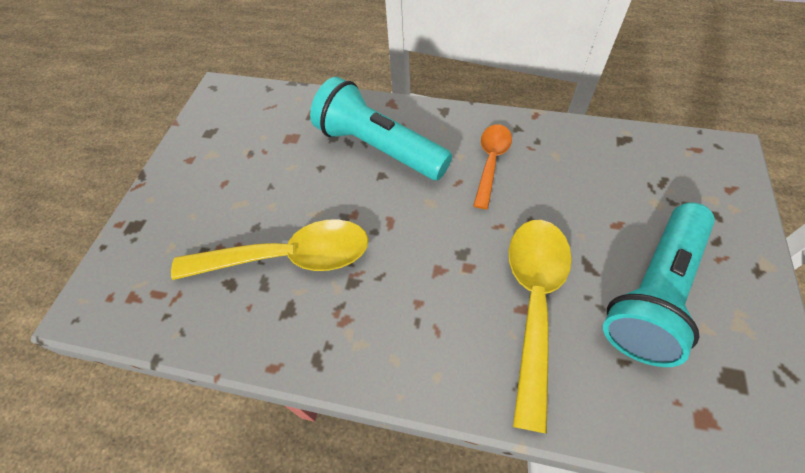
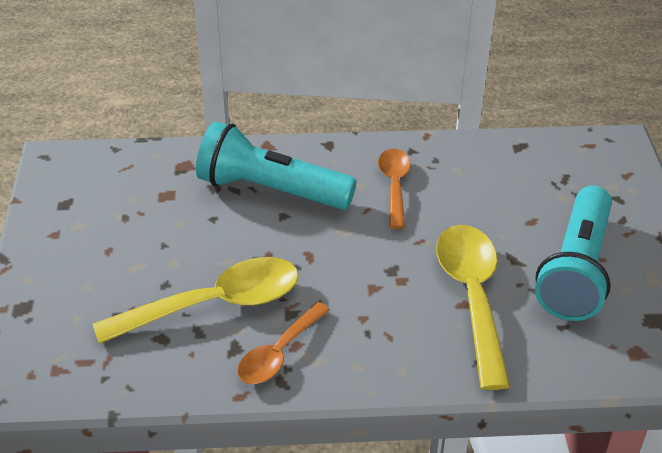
camera: 20 degrees left, 15 degrees down
(325, 326) = (279, 353): none -> orange spoon

